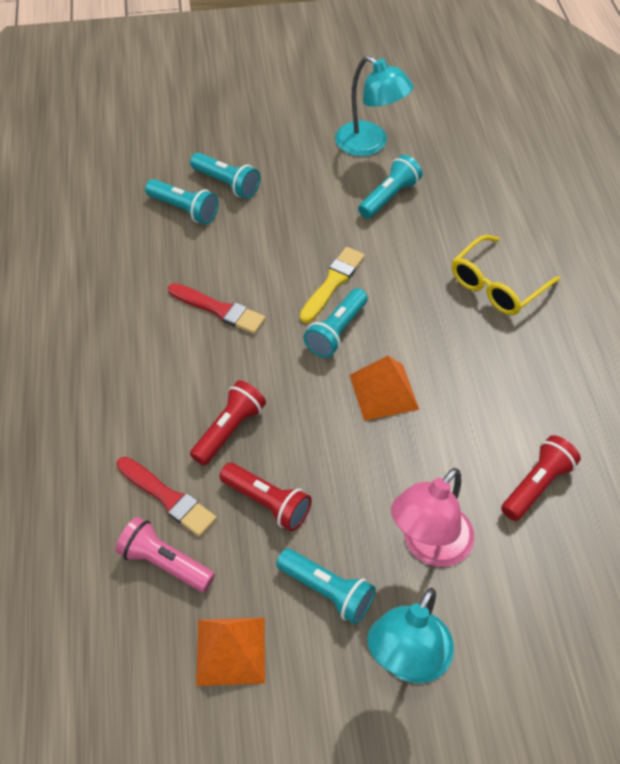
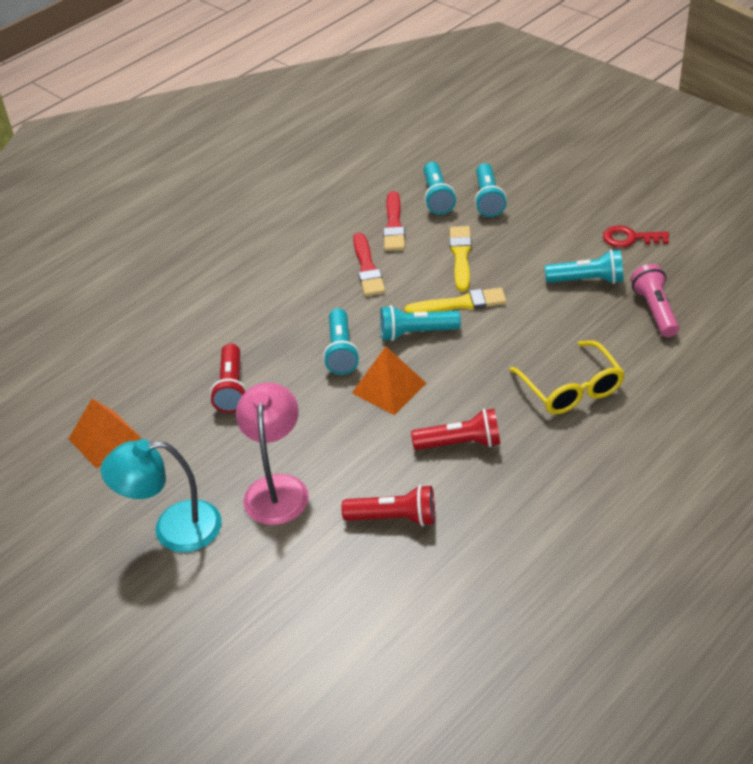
camera: 55 degrees right, 10 degrees down
(165, 563) = (140, 371): pink flashlight -> pink flashlight (655, 310)
(168, 498) = (189, 342): red brush -> red brush (394, 225)
(229, 430) = (271, 335): red flashlight -> red flashlight (460, 443)
(276, 244) = (461, 256): none -> yellow brush
(327, 591) = (190, 457): turquoise flashlight -> turquoise flashlight (341, 351)
(370, 144) = (629, 238): turquoise lamp -> red key
(429, 546) = (277, 488): pink lamp -> pink lamp turned 90 degrees clockwise
(497, 285) = (571, 388): yellow glasses -> yellow glasses turned 120 degrees counterclockwise

